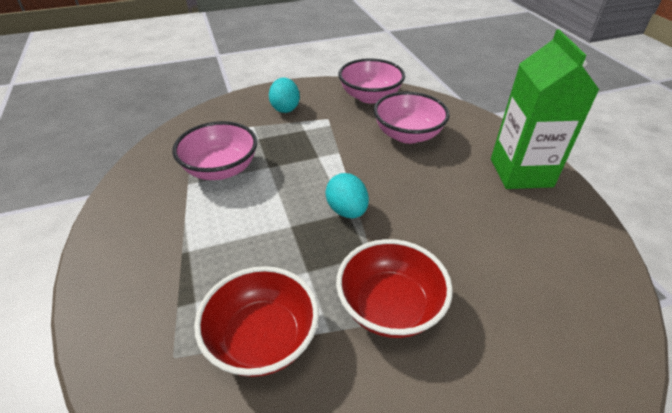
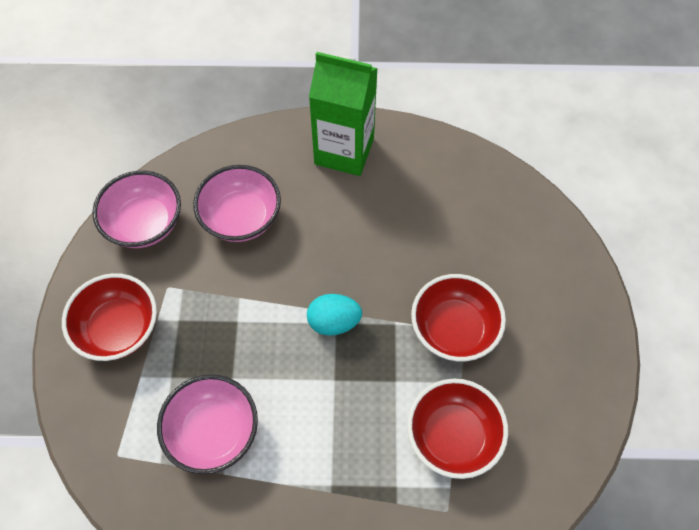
camera: 70 degrees left, 20 degrees up
(285, 108) = (119, 329): turquoise egg -> red bowl

